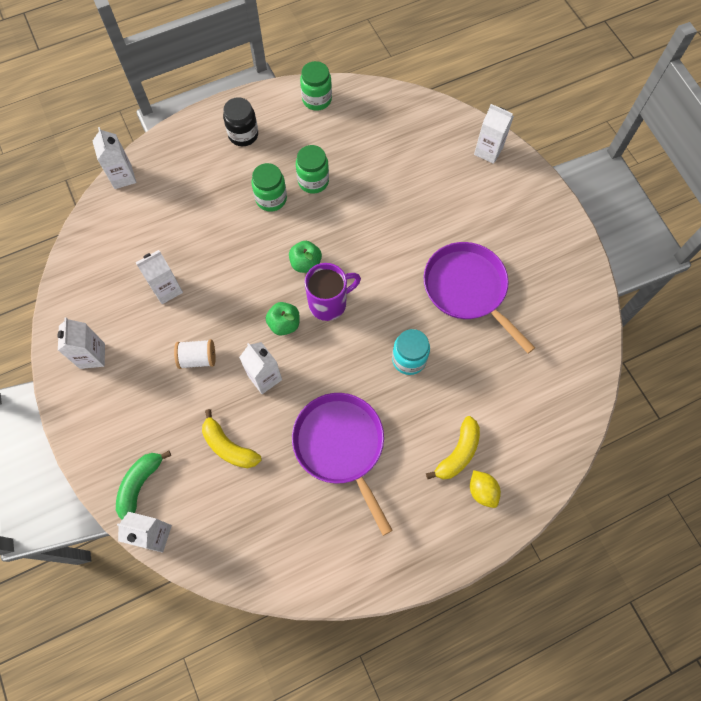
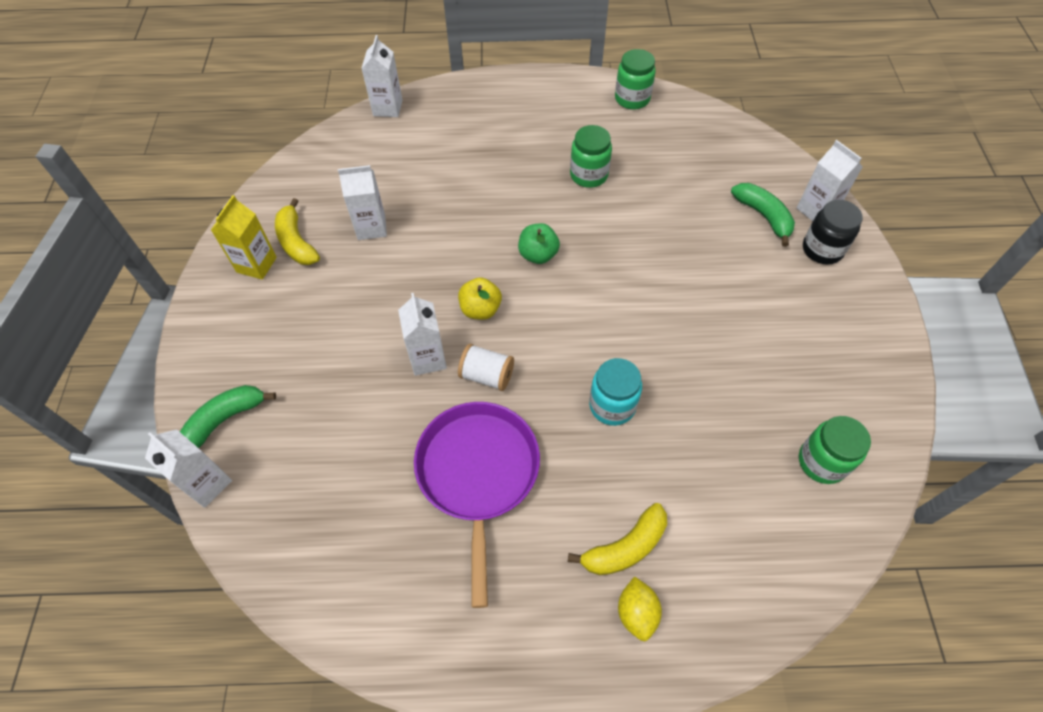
camera: 25 degrees right, 10 degrees down
(92, 356) = (256, 264): white carton -> yellow carton
(198, 358) = (364, 309): white spool -> white spool (487, 375)
(228, 446) = (345, 419): yellow banana -> yellow banana (296, 242)
(243, 135) = (534, 108): black jar -> black jar (822, 249)
(271, 199) = (532, 177): green jar -> green jar (822, 462)
(284, 324) = (480, 309): green apple -> yellow apple
(329, 303) = (544, 306): purple mug -> none
(454, 170) = (763, 216): none -> green banana
(467, 289) = (725, 352): purple pan -> none

